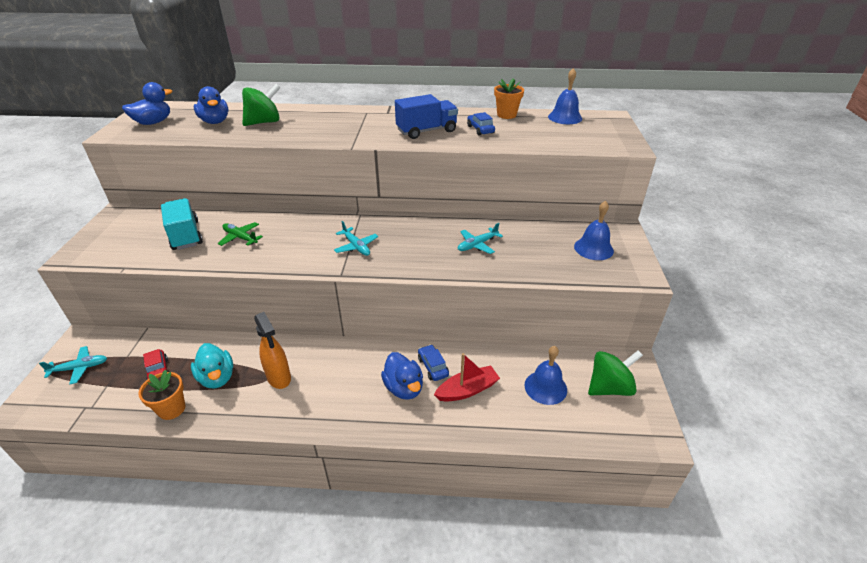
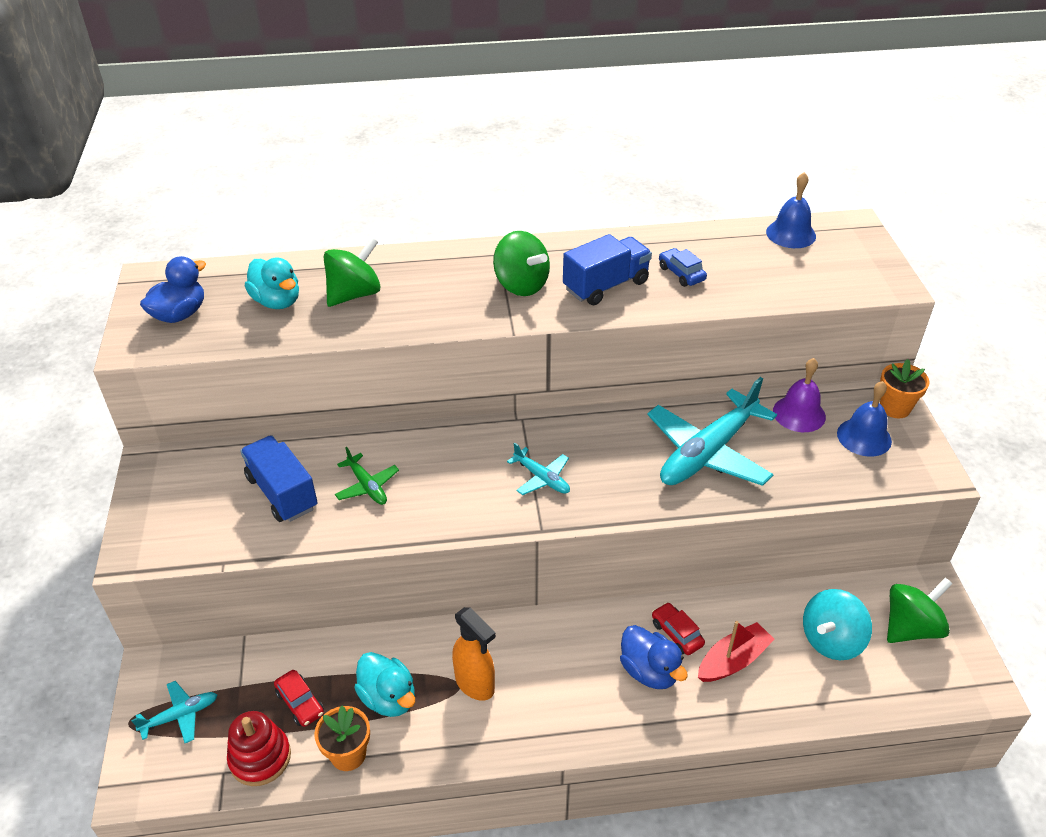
camera: 10 degrees left, 5 degrees up
(114, 401) = (260, 757): none -> red stacking toy
(185, 235) = (282, 492): turquoise truck -> blue truck
(215, 122) = (277, 301): blue duck -> turquoise duck
(240, 238) = (367, 486): green plane -> green plane turned 150 degrees counterclockwise
(371, 126) = (521, 285): none -> green spinning top
(433, 367) = (676, 633): blue car -> red car
(477, 245) = (708, 452): turquoise plane -> turquoise plane, size x2.12
(506, 115) = (707, 237): orange flower pot -> orange flower pot (895, 408)
(545, 387) = (831, 640): blue bell -> turquoise spinning top
(550, 231) = (799, 414): none -> purple bell

